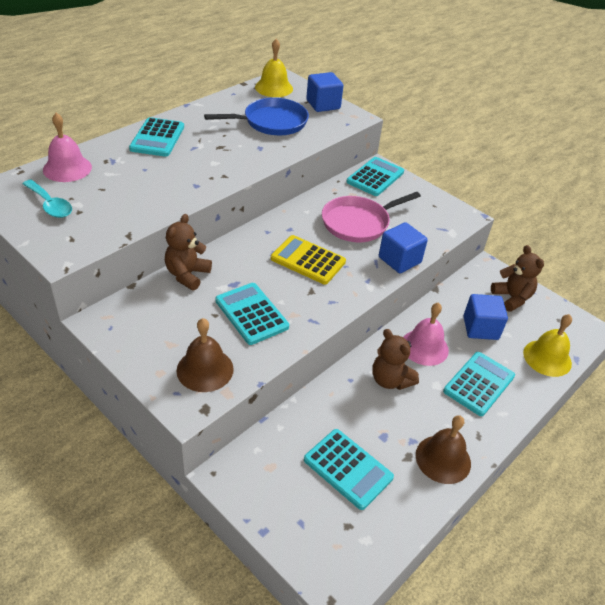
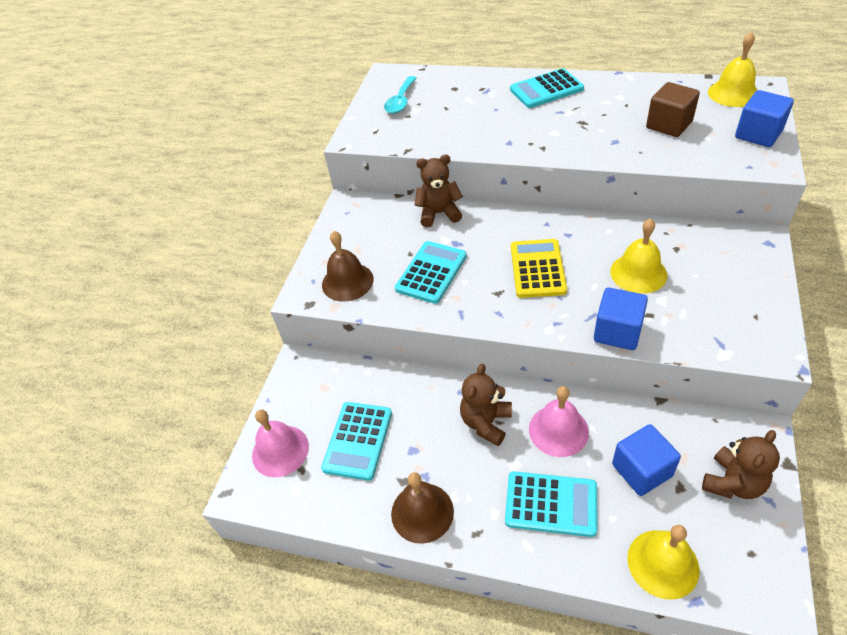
camera: 70 degrees right, 5 degrees up
(67, 168) = (450, 81): pink bell -> pink bell (280, 450)
(272, 122) = (669, 125): blue pan -> brown cube
(358, 223) = (638, 273): pink pan -> yellow bell
(375, 177) = (737, 246): turquoise calculator -> none

